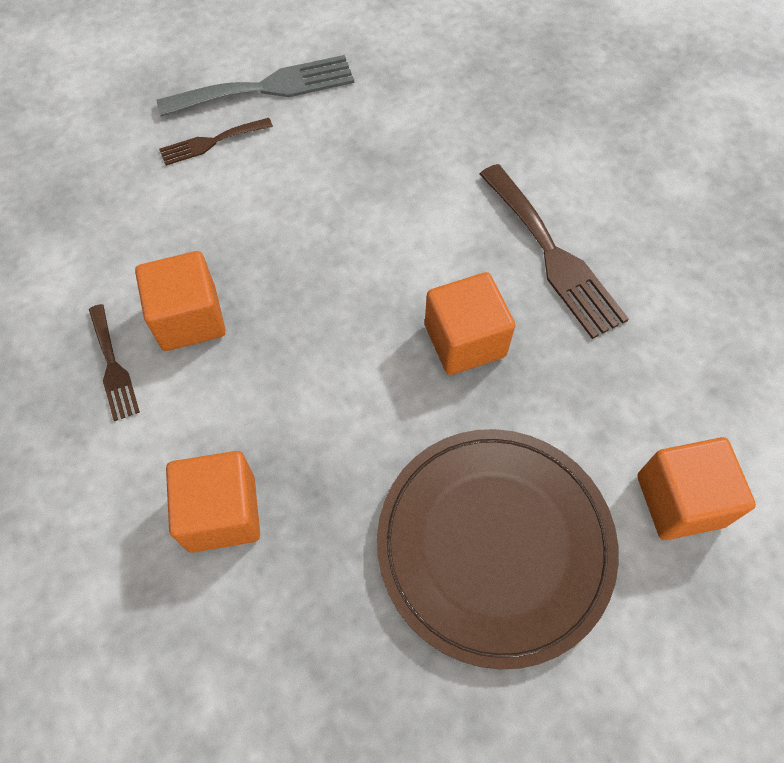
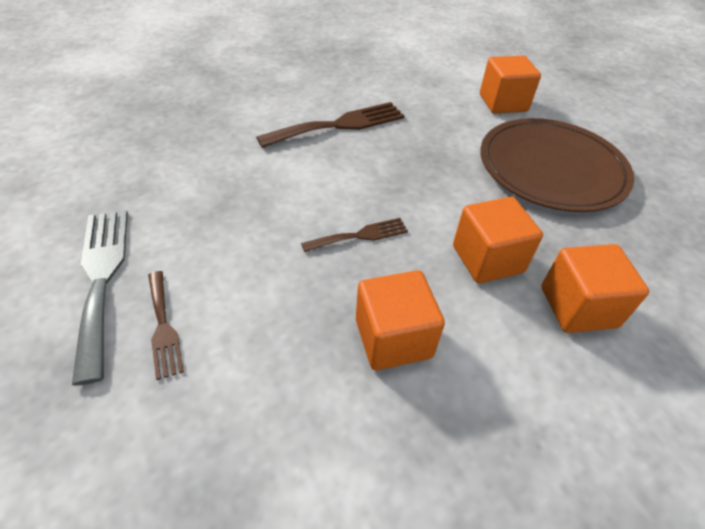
camera: 90 degrees left, 15 degrees down
(113, 366) = (454, 406): brown fork -> brown fork (360, 235)
(465, 340) = (408, 168): orange cube -> orange cube (487, 259)

